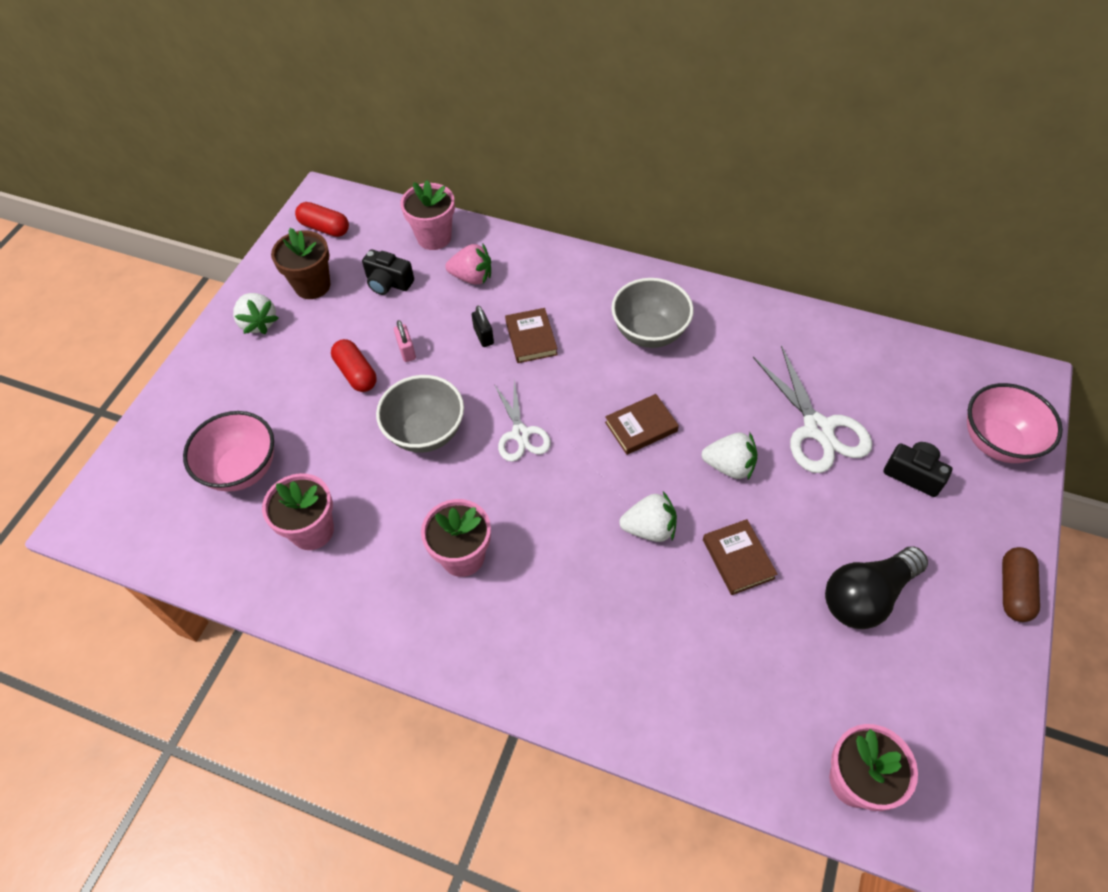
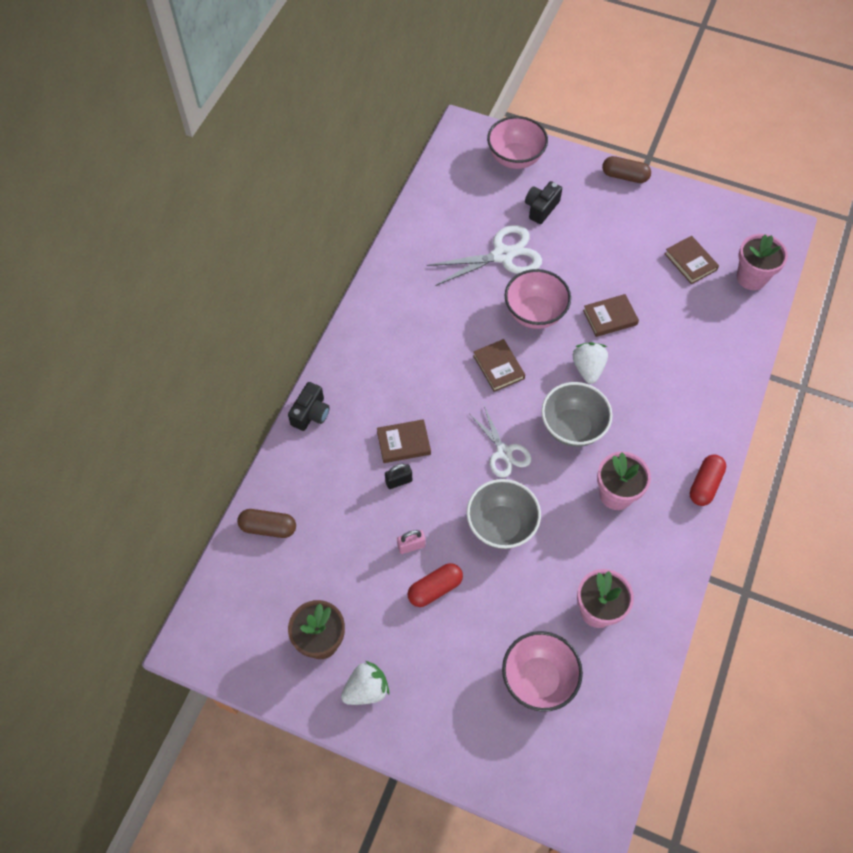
camera: 90 degrees left, 5 degrees up
(325, 228) = (239, 637): red capsule -> red capsule (705, 484)
(388, 283) = (325, 567): black camera -> black camera (311, 413)
(434, 237) = (268, 527): pink flower pot -> brown capsule
(472, 277) = (326, 492): pink strawberry -> none
(521, 434) = (504, 452): white scissors -> white scissors turned 75 degrees clockwise
(649, 333) = (404, 354): grey bowl -> grey bowl (572, 427)
(729, 466) = (534, 313): white strawberry -> pink bowl
(865, 681) = (690, 262): none -> brown book
(866, 596) = (633, 251): black light bulb -> none

